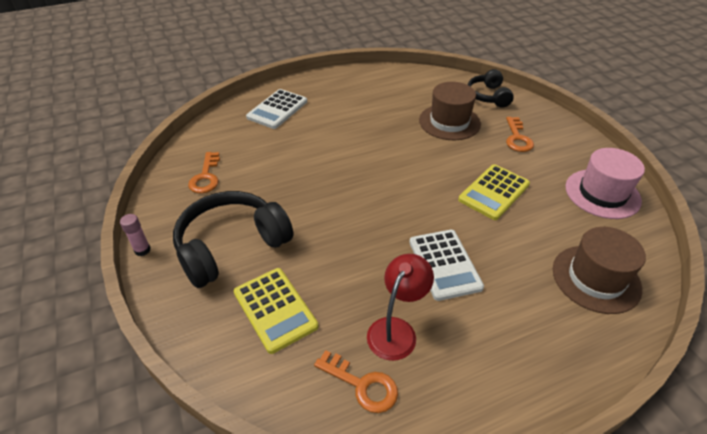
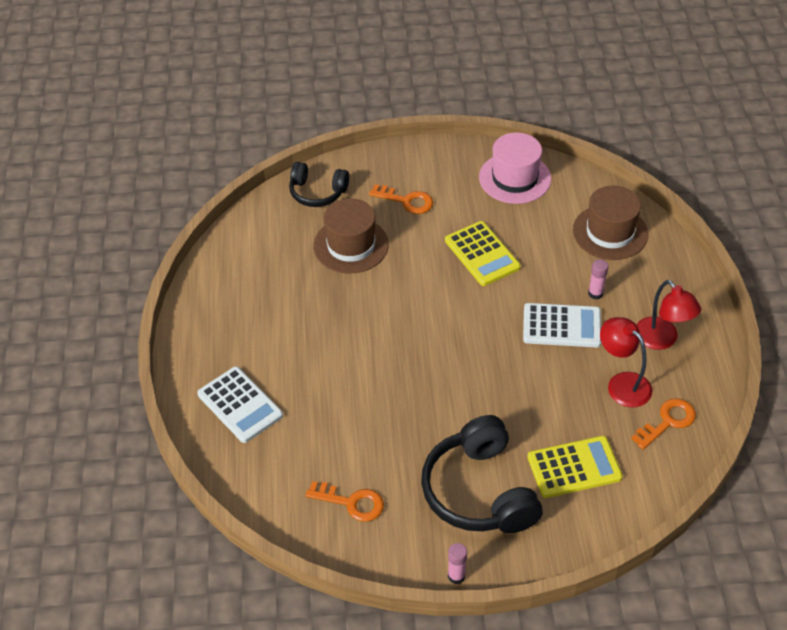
camera: 70 degrees left, 5 degrees up
(476, 356) = (661, 340): none -> red lamp
(503, 283) = (595, 293): none -> pink glue stick

